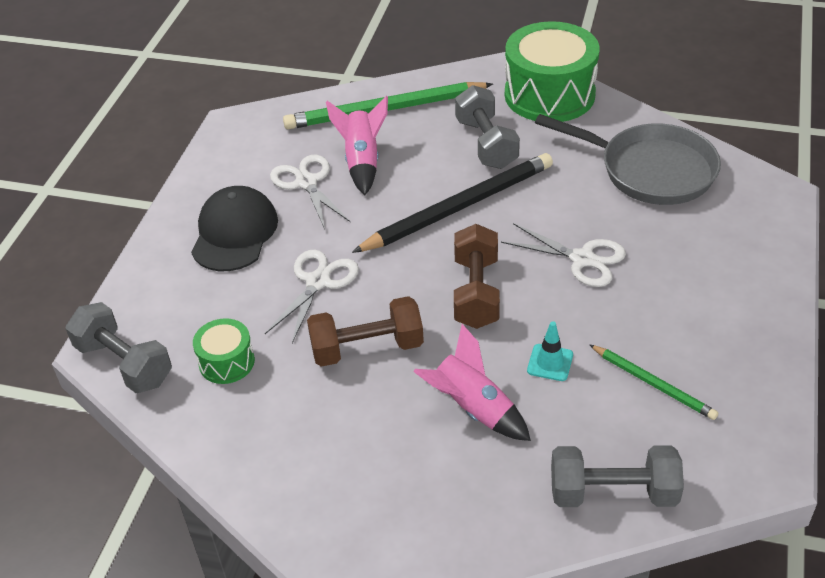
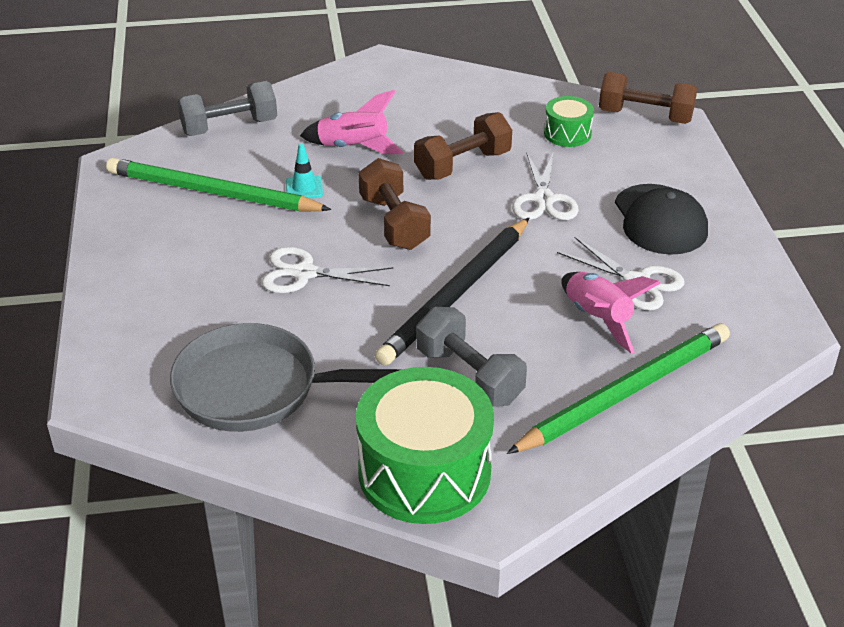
camera: 155 degrees right, 5 degrees down
(124, 363) = (645, 116): grey dumbbell -> brown dumbbell
(653, 384) = (212, 192): green pencil -> green pencil, size x1.89

